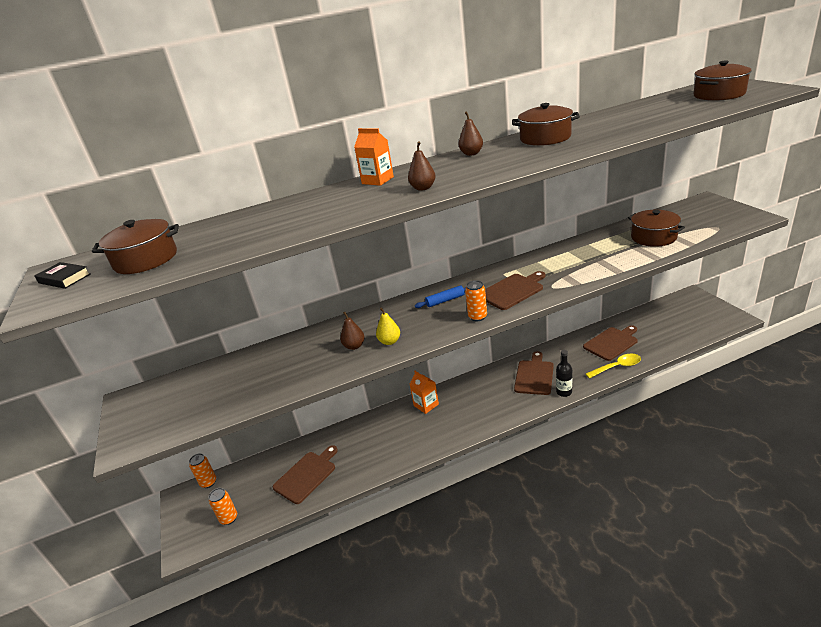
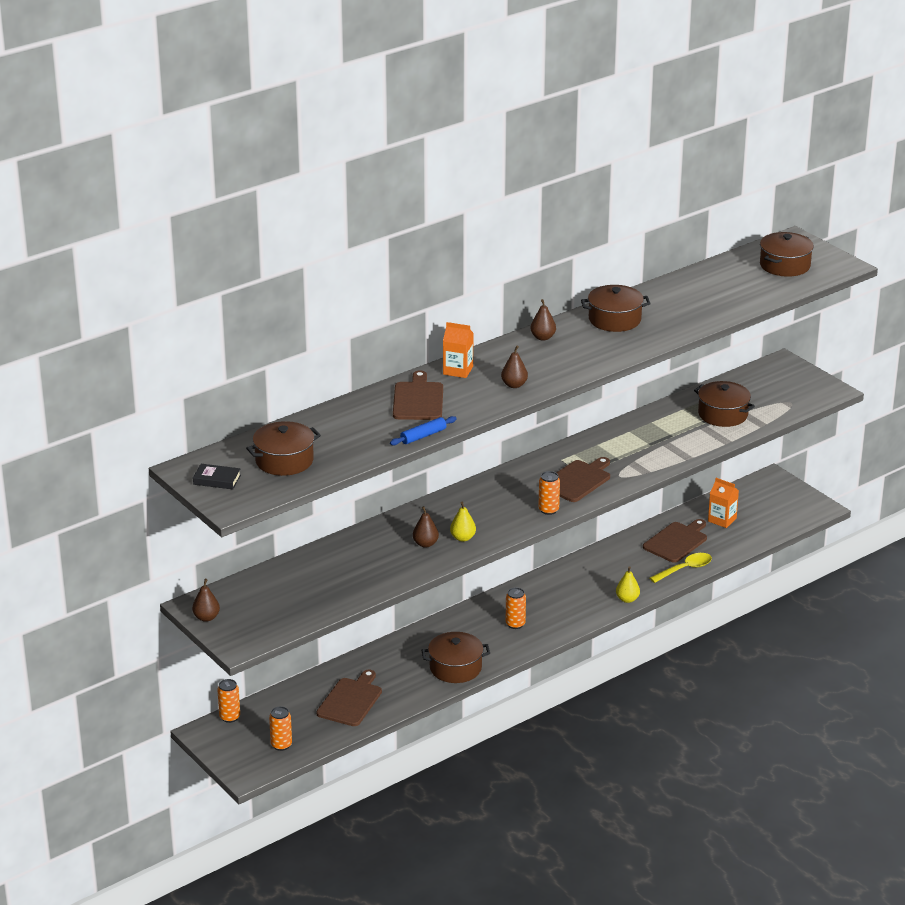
camera: 20 degrees left, 0 degrees up
(124, 412) = (206, 617): none -> brown pear
(403, 449) = (455, 668): none -> brown pot
(426, 405) = (465, 622): orange carton -> orange carton (722, 520)
(445, 300) = (505, 492): blue rolling pin -> blue rolling pin (423, 436)
(465, 410) = (515, 624): none -> orange can
(534, 376) = (589, 583): brown cutting board -> brown cutting board (418, 400)
(564, 392) = (627, 599): black bottle -> yellow pear

